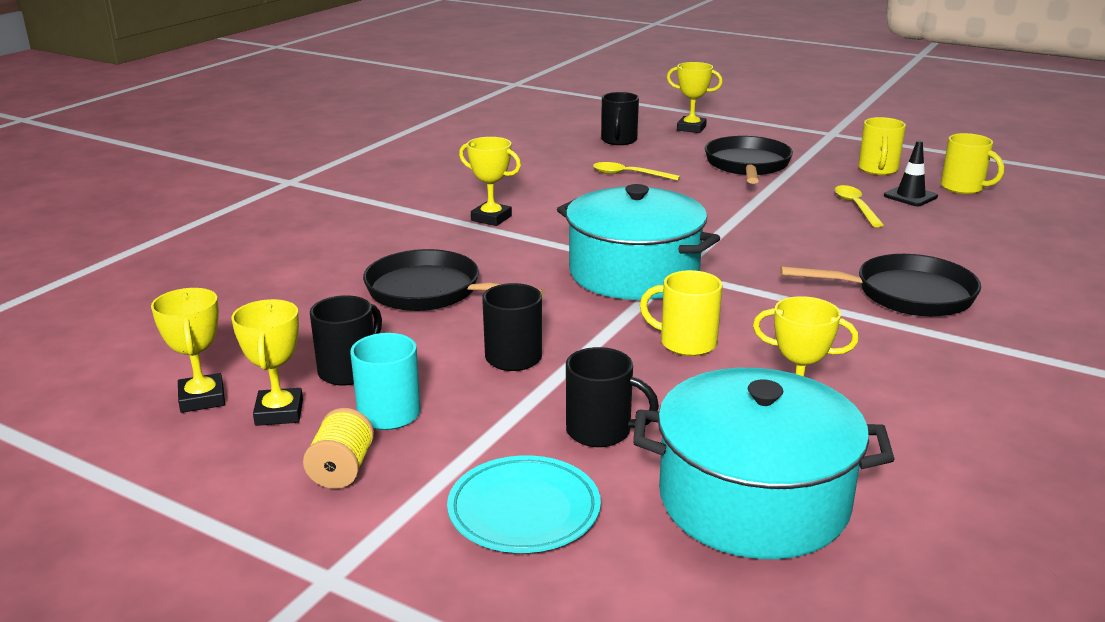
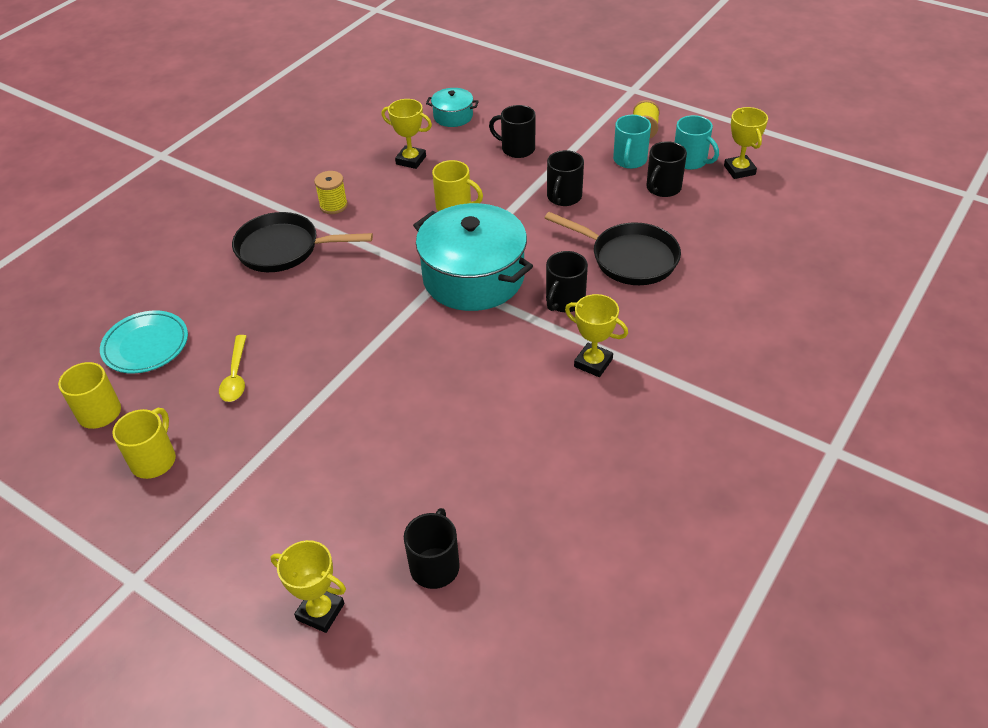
camera: 175 degrees left, 20 degrees up
(279, 412) = (690, 161): yellow trophy -> turquoise mug
(519, 256) = (564, 301): none -> black mug
(524, 511) = (556, 113): turquoise plate -> turquoise plate (146, 345)
(629, 175) = (442, 455): yellow spoon -> none
(747, 165) = (297, 476): black pan -> none
(753, 500) = (453, 116): turquoise pot -> turquoise pot, size x0.47
(879, 342) = (333, 205): none -> yellow spool
(910, 196) = (167, 395): black traffic cone -> none

